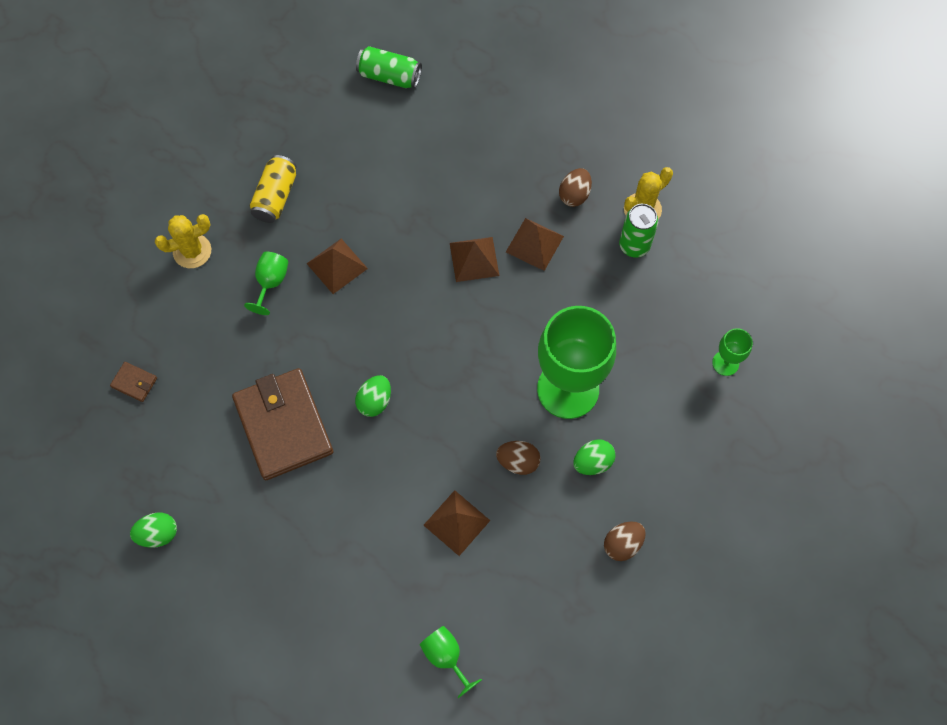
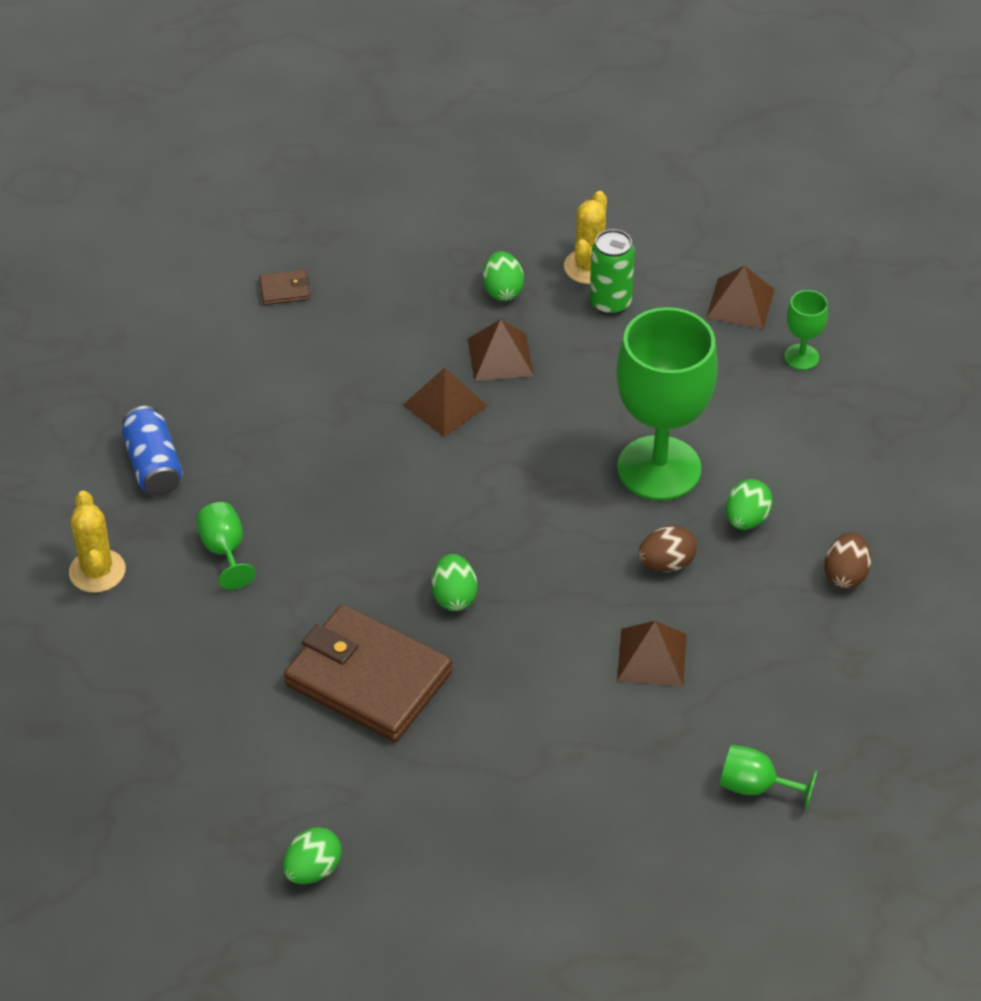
camera: 35 degrees left, 20 degrees down
(134, 382) = (143, 738): brown wallet -> brown wallet (284, 290)
(192, 251) = (97, 571): yellow cactus -> yellow cactus turned 45 degrees counterclockwise
(275, 196) = (153, 465): yellow can -> blue can
(337, 266) = (290, 493): brown pyramid -> brown pyramid (740, 303)
(389, 76) = (187, 284): green can -> none
(574, 195) = (503, 290): brown egg -> green egg

